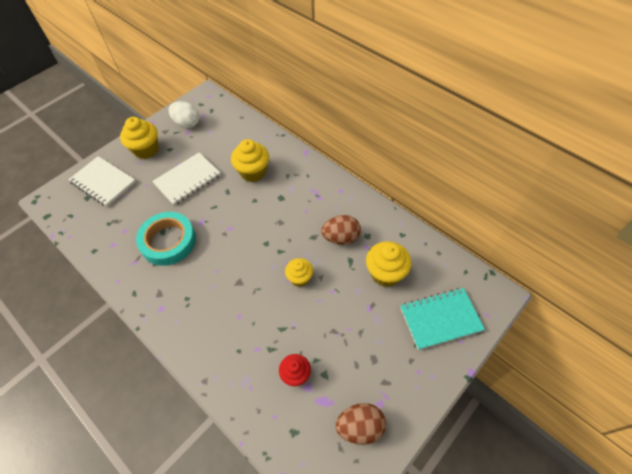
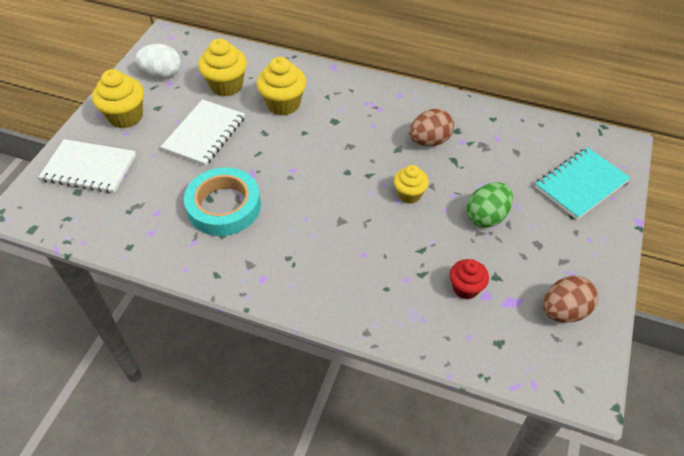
camera: 25 degrees left, 5 degrees down
(347, 319) = (486, 217): none -> green egg
(385, 273) = (499, 160): yellow cupcake -> yellow cupcake (226, 85)

